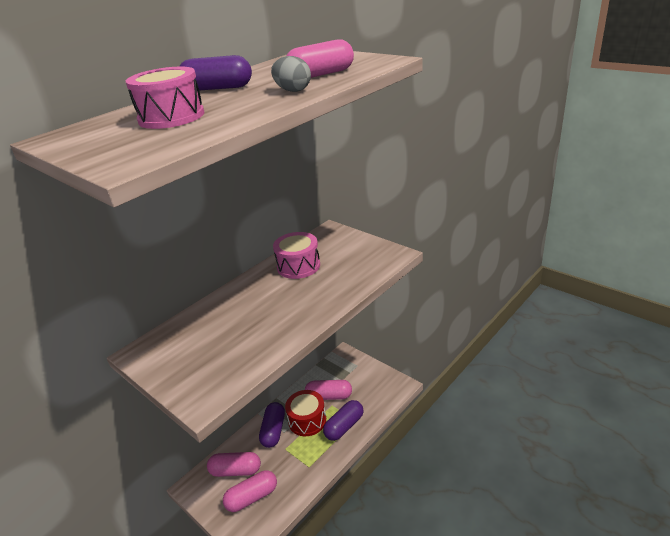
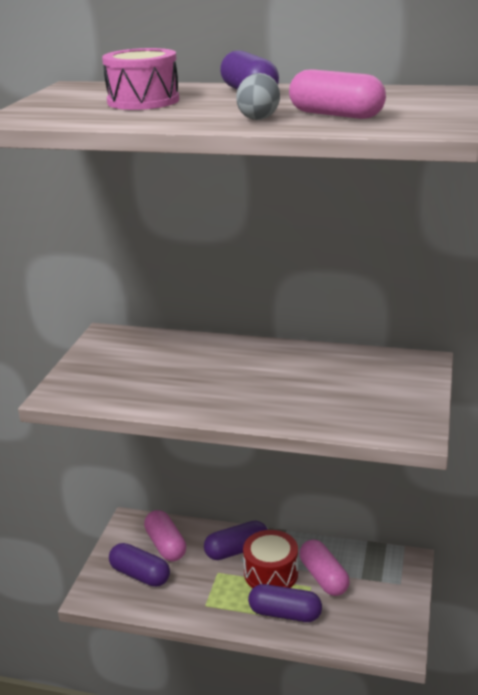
camera: 60 degrees right, 5 degrees down
(252, 497) = (140, 574): pink capsule -> purple capsule
(298, 266) = (320, 367): pink drum -> none

